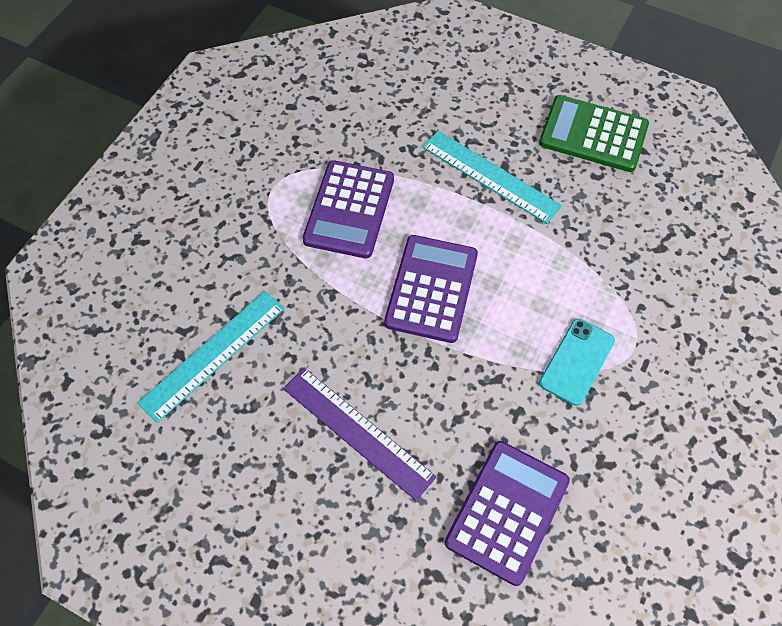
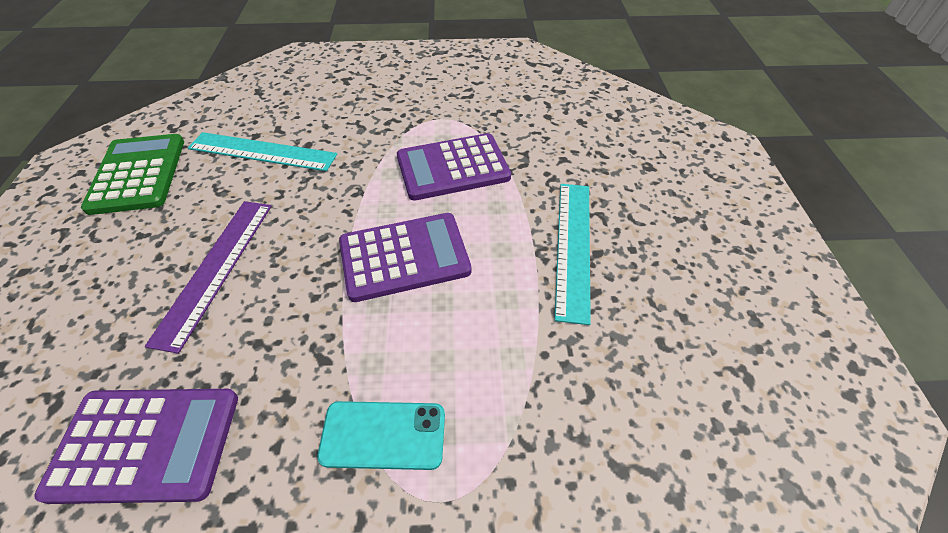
camera: 60 degrees right, 10 degrees down
(593, 134) = (716, 315): green calculator -> green calculator (138, 174)

